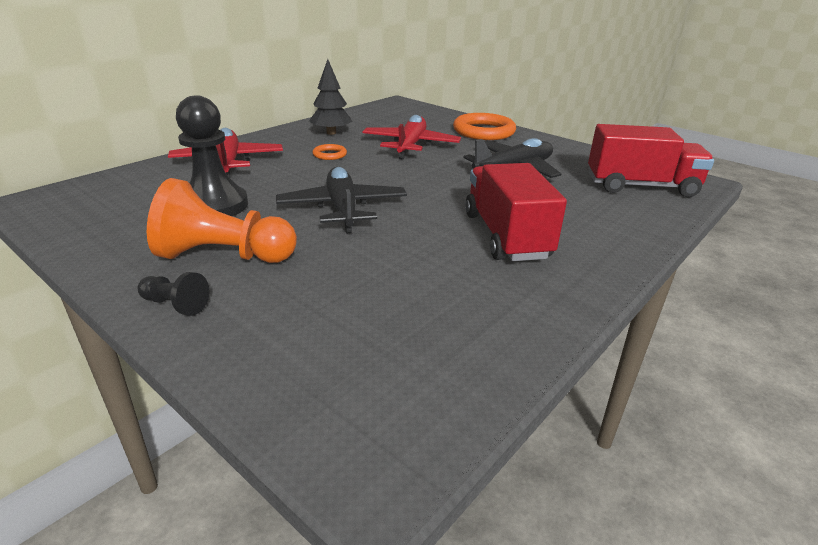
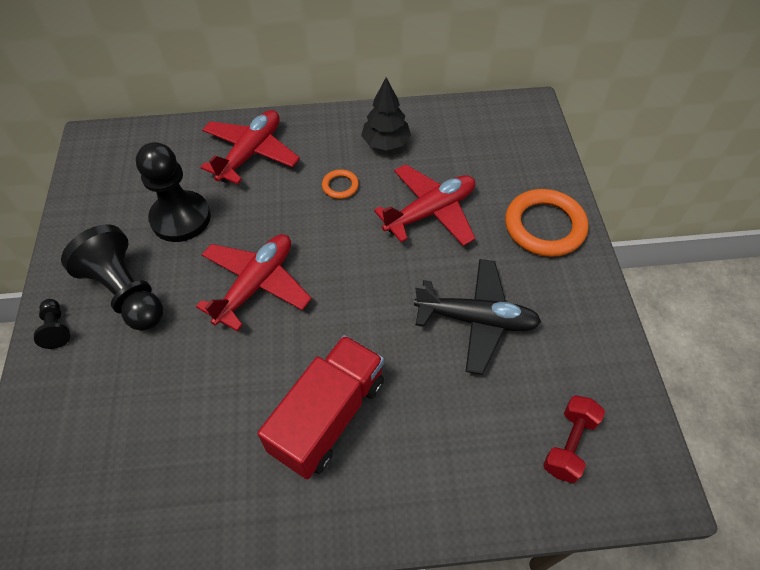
camera: 45 degrees right, 25 degrees up
(224, 256) = (126, 292): orange pawn -> black pawn
(343, 209) = (256, 285): black plane -> red plane
(641, 186) = (569, 444): red truck -> red dumbbell

